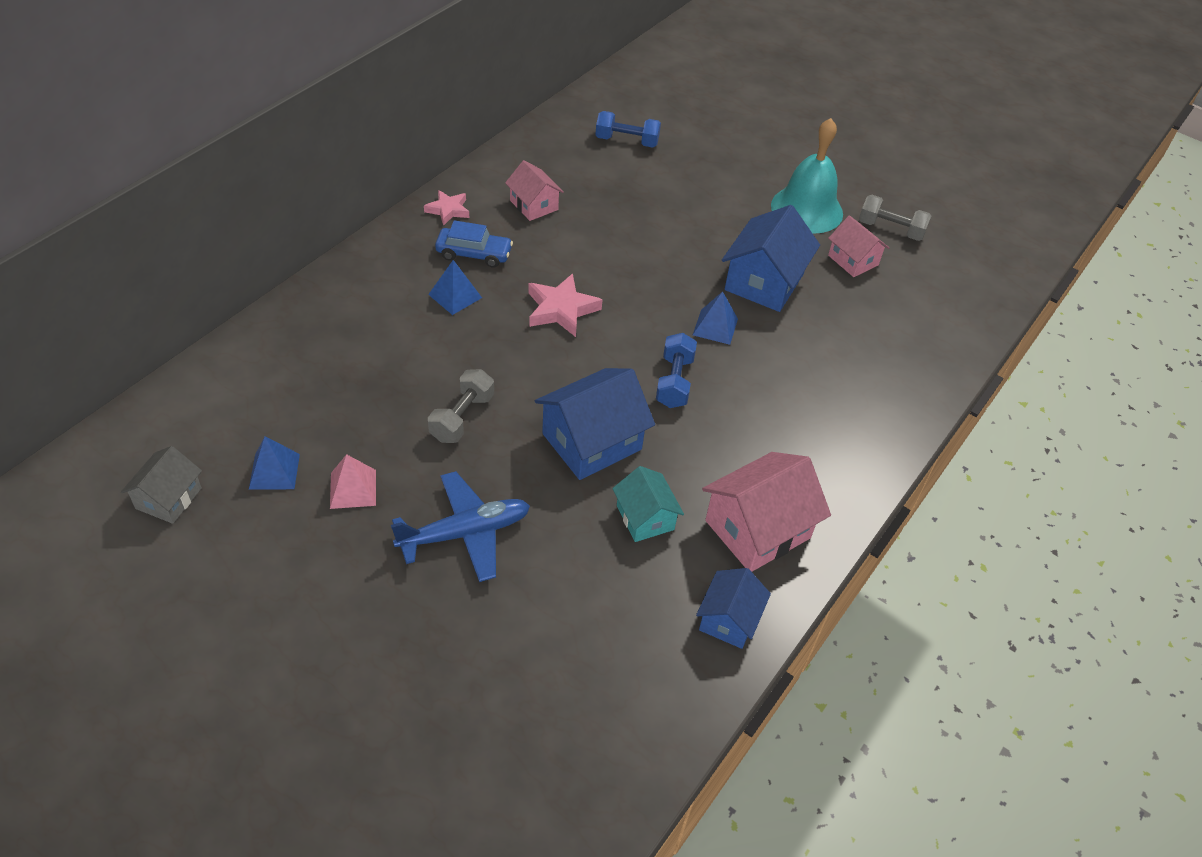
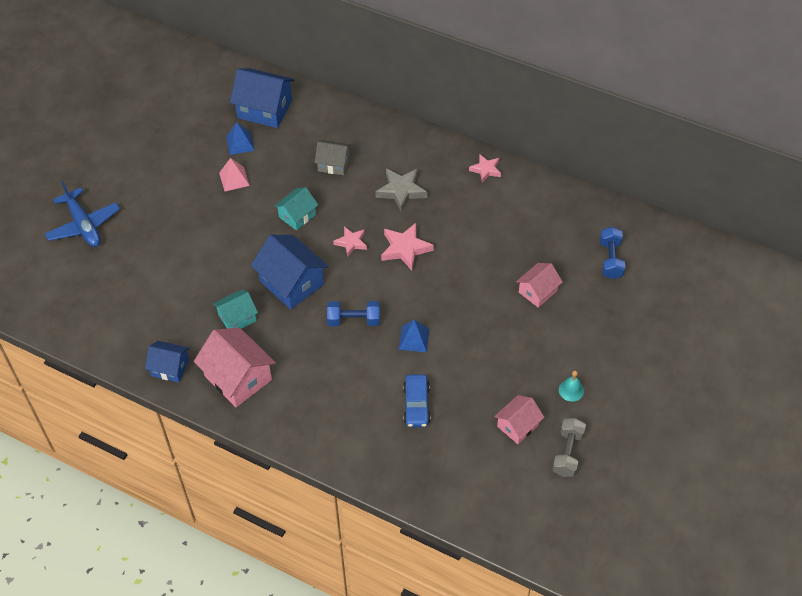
camera: 85 degrees right, 5 degrees up
(168, 498) = (214, 107): grey house -> grey house (333, 164)
(455, 296) = (401, 191): blue pyramid -> grey star
(462, 417) = (297, 216): grey dumbbell -> turquoise house
(465, 533) = (212, 234): blue plane -> blue plane (83, 225)
(474, 254) = (445, 192): blue car -> blue car (416, 405)
(534, 205) = (509, 215): pink house -> pink house (537, 291)
(534, 363) = (351, 242): none -> pink star
(764, 282) = (472, 366): blue house -> blue house (265, 109)
(807, 209) = (571, 390): turquoise bell -> turquoise bell, size x0.42

